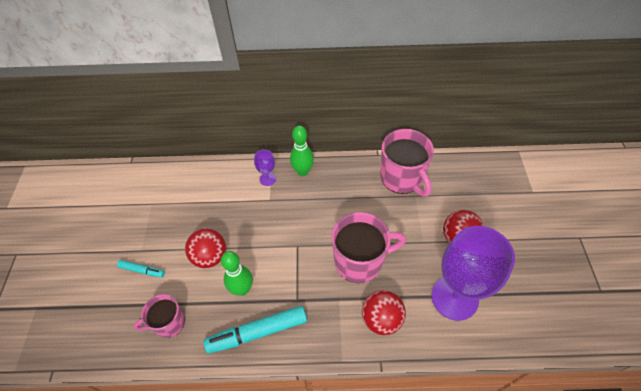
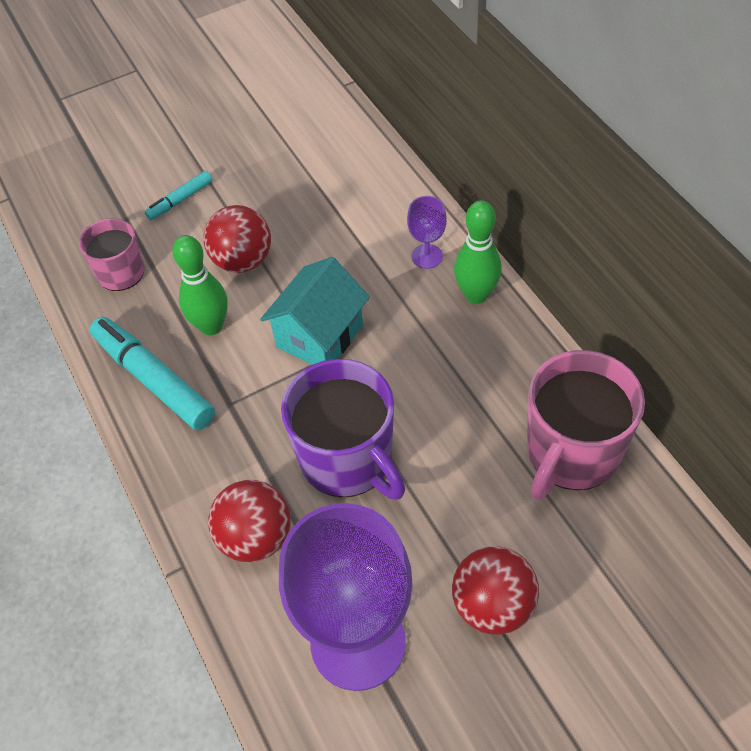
camera: 65 degrees right, 0 degrees up
(142, 270) = (180, 200): turquoise marker -> turquoise marker turned 60 degrees clockwise
(282, 242) = (319, 336): none -> turquoise house
(359, 261) = (347, 459): pink mug -> purple mug

